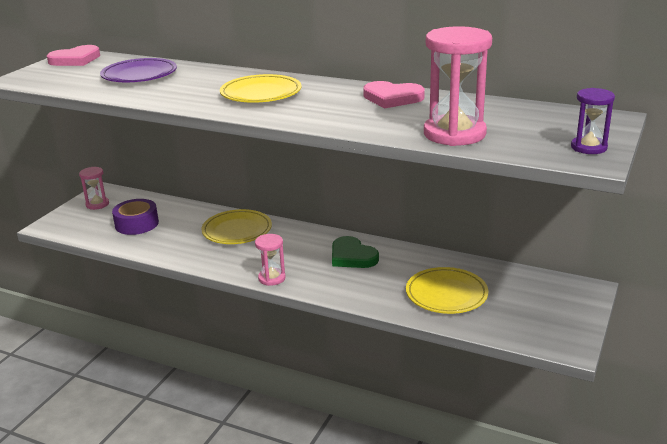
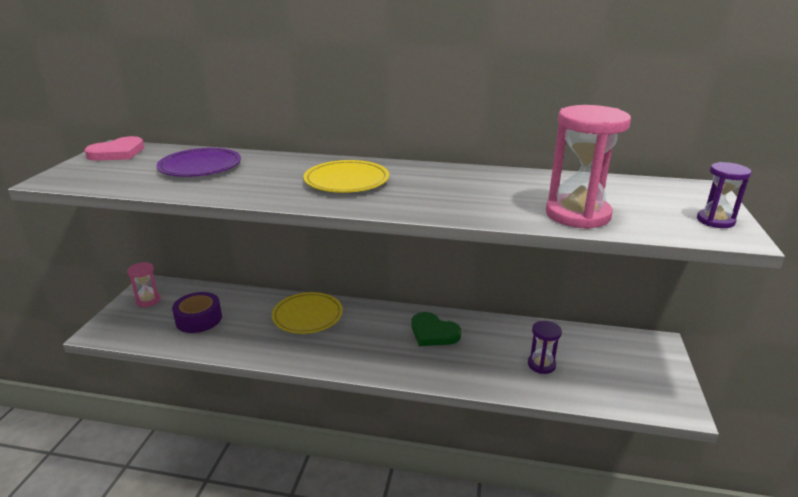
camera: 15 degrees left, 0 degrees up
(272, 278) = (365, 367): pink hourglass -> none
(392, 98) = (483, 179): pink heart -> none
(446, 294) = (541, 365): yellow plate -> purple hourglass

